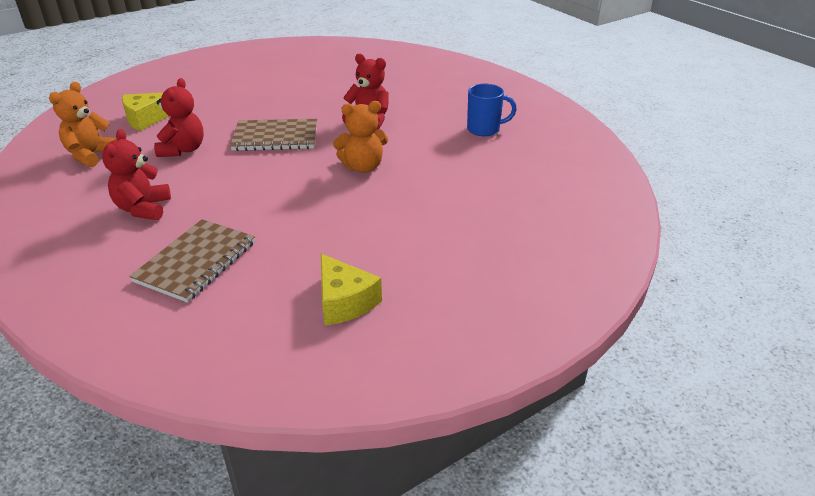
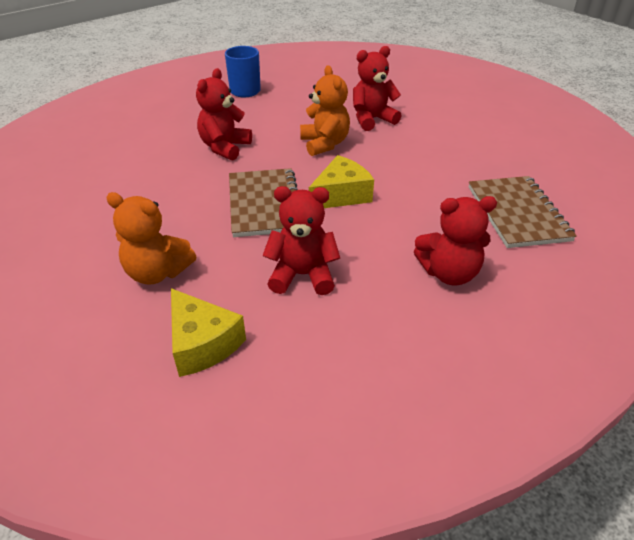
camera: 95 degrees left, 5 degrees up
(91, 155) = (331, 375): orange teddy bear -> orange teddy bear (157, 272)
(196, 262) = (517, 213): brown notebook -> brown notebook turned 60 degrees clockwise
(344, 302) = (520, 137): yellow cheese -> yellow cheese (341, 195)
(409, 197) = (372, 119): none -> red teddy bear

